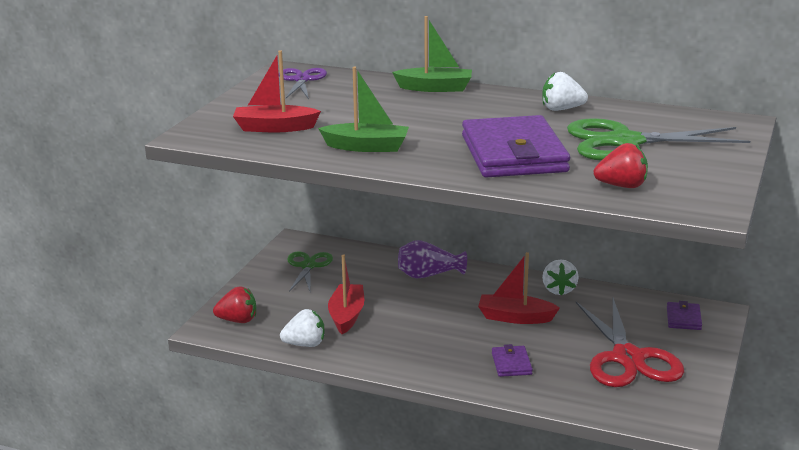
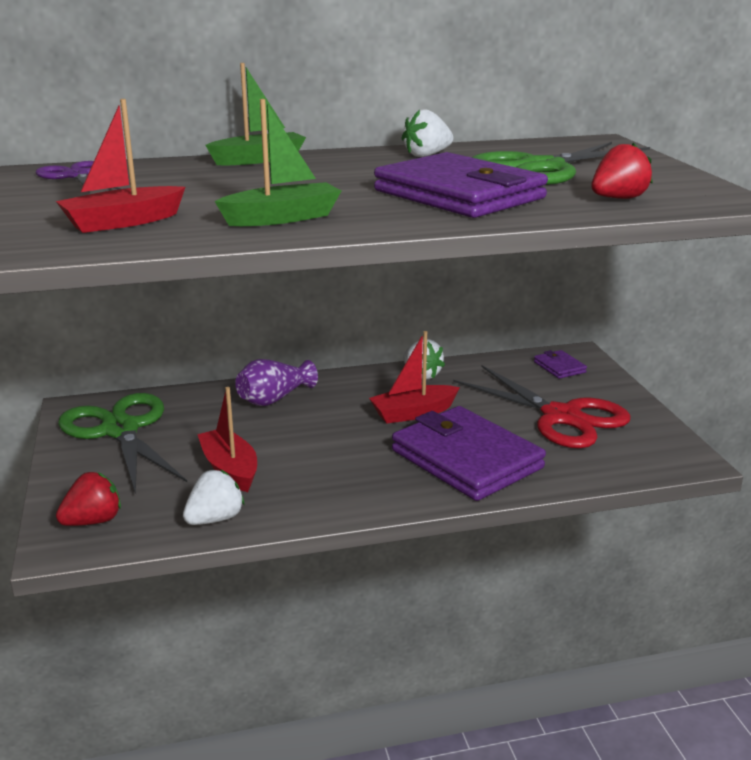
camera: 35 degrees left, 0 degrees up
(308, 266) = (121, 430): green scissors -> green scissors, size x1.73
(511, 364) = (466, 459): purple wallet -> purple wallet, size x2.35

